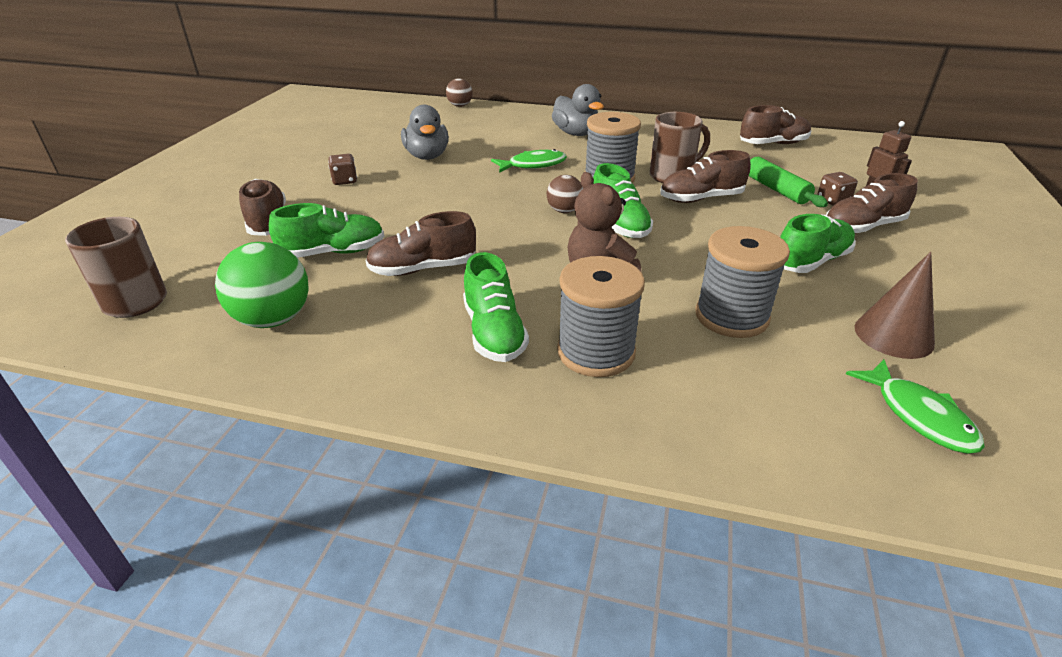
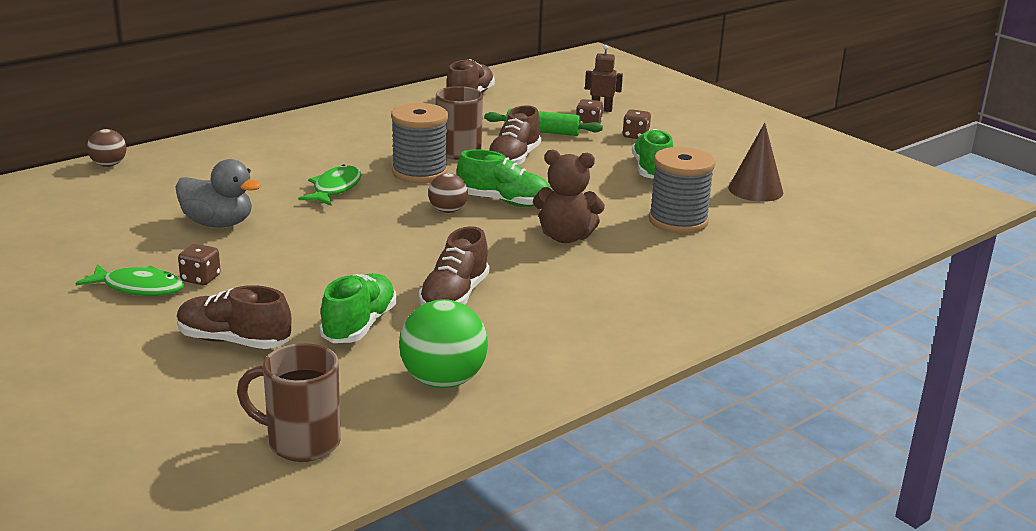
camera: 55 degrees left, 10 degrees down
(494, 333) = (590, 301): green shoe -> none
(576, 133) = (301, 147): grey duck -> none
(596, 352) = (660, 277): grey spool -> none
(862, 227) = (635, 136): brown shoe -> brown dice
(919, 416) = (825, 220): green fish -> green fish (139, 288)

